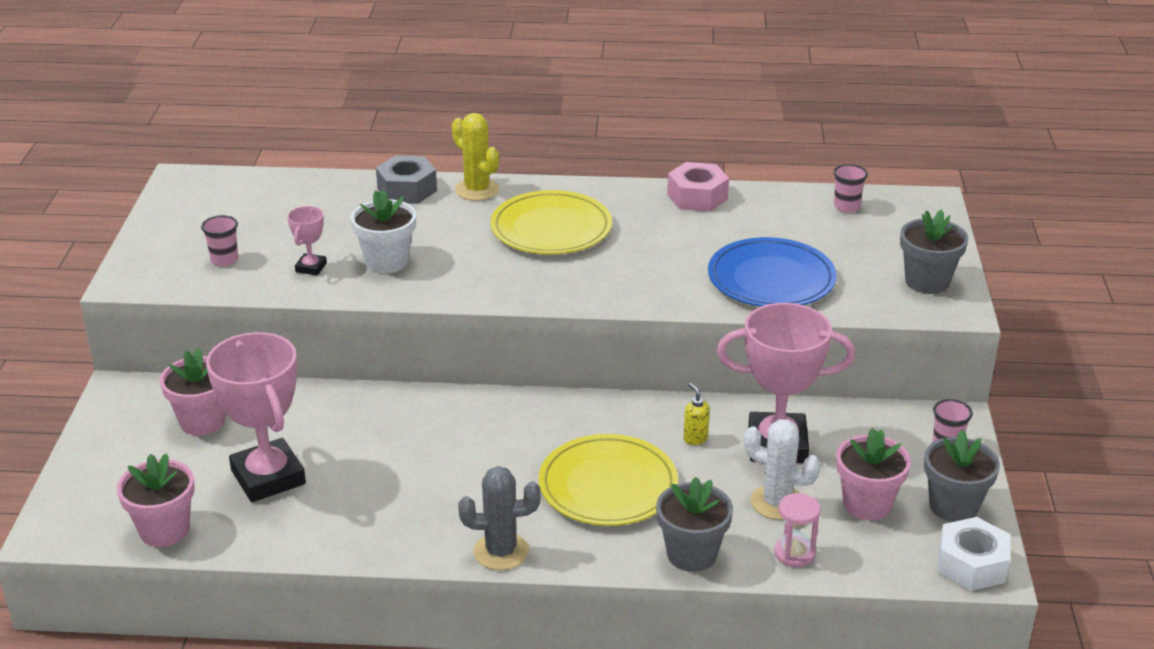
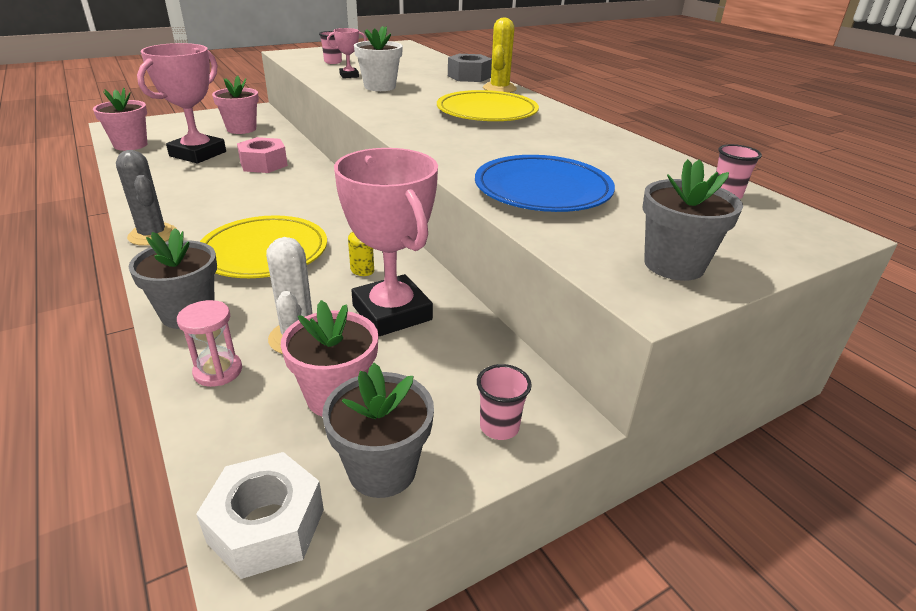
camera: 55 degrees right, 0 degrees up
(697, 197) = (616, 141): pink nut -> pink nut (263, 164)

